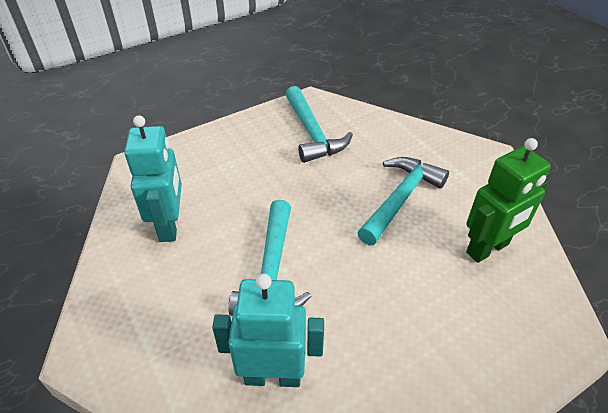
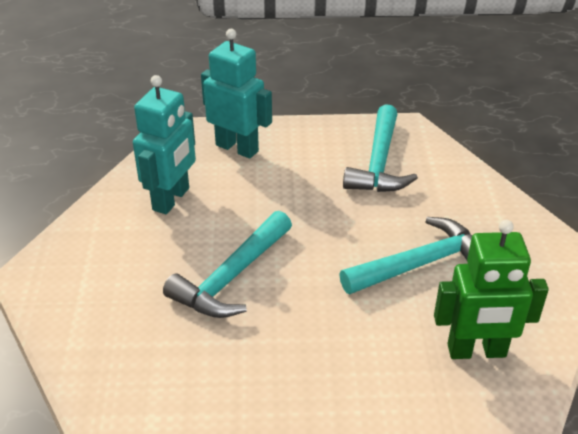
camera: 30 degrees right, 5 degrees down
(273, 376) = (165, 362): turquoise robot -> turquoise robot (237, 148)

